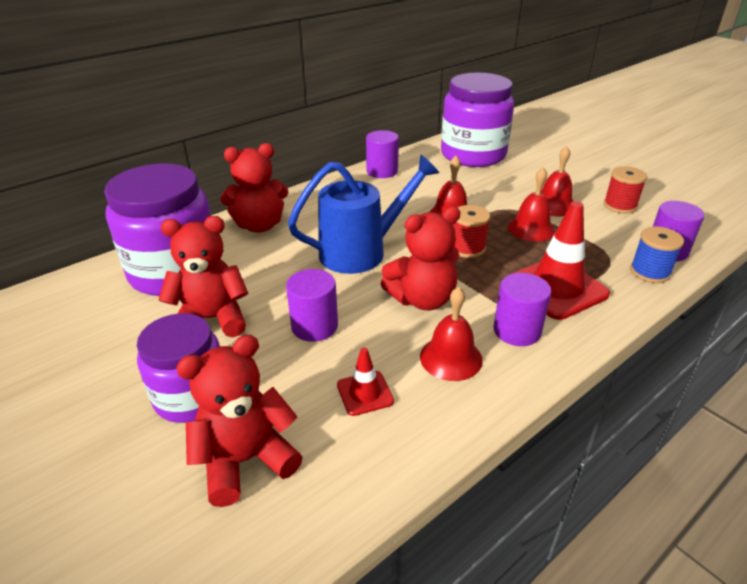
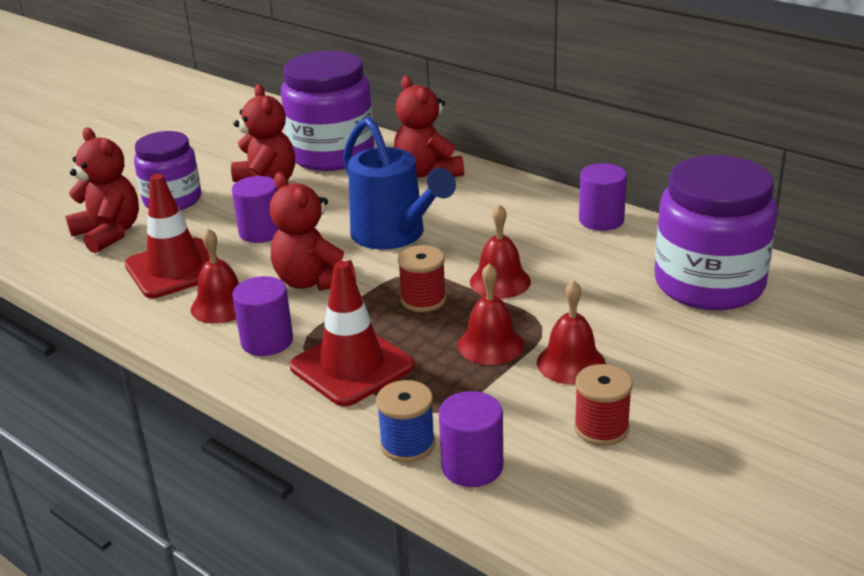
camera: 80 degrees right, 5 degrees down
(365, 393) = (175, 269): red traffic cone -> red traffic cone, size x1.97

